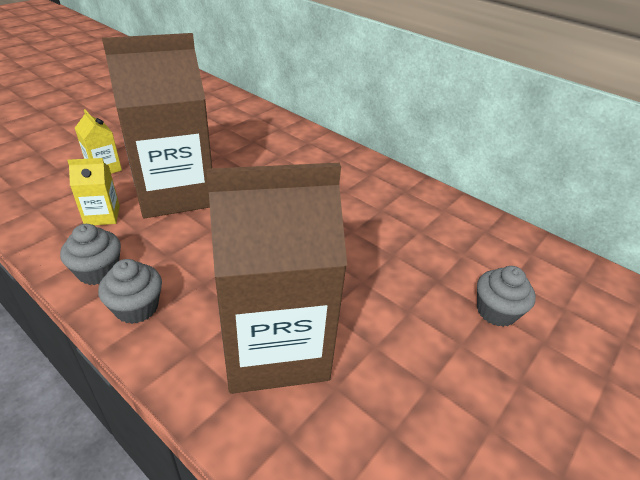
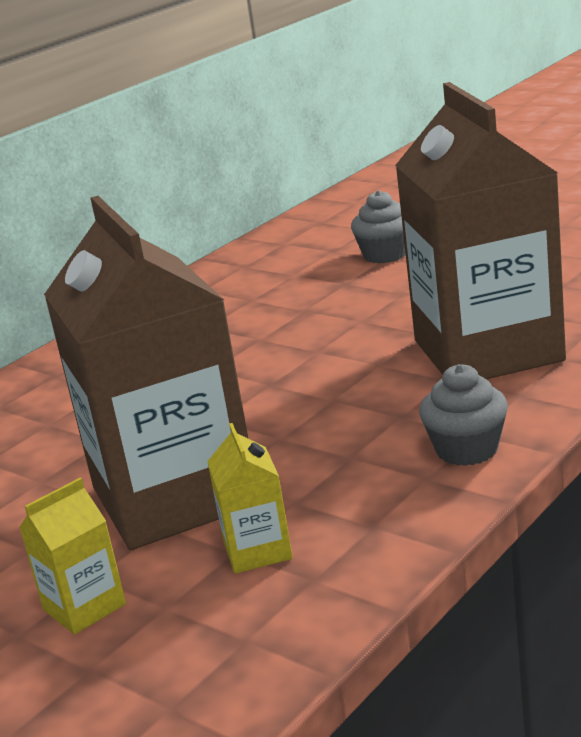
camera: 85 degrees left, 15 degrees down
(98, 271) = (405, 504): grey cupcake -> none

